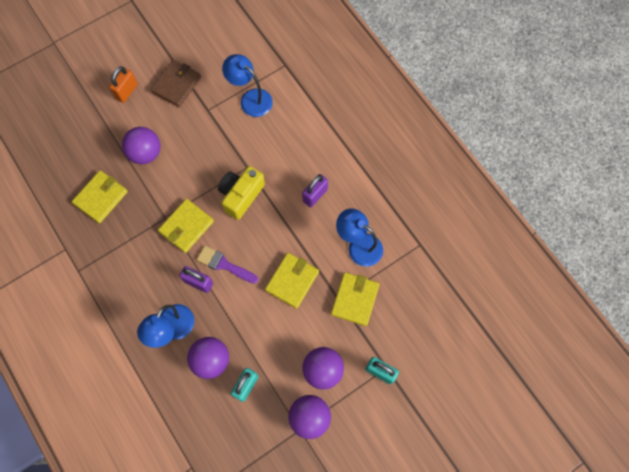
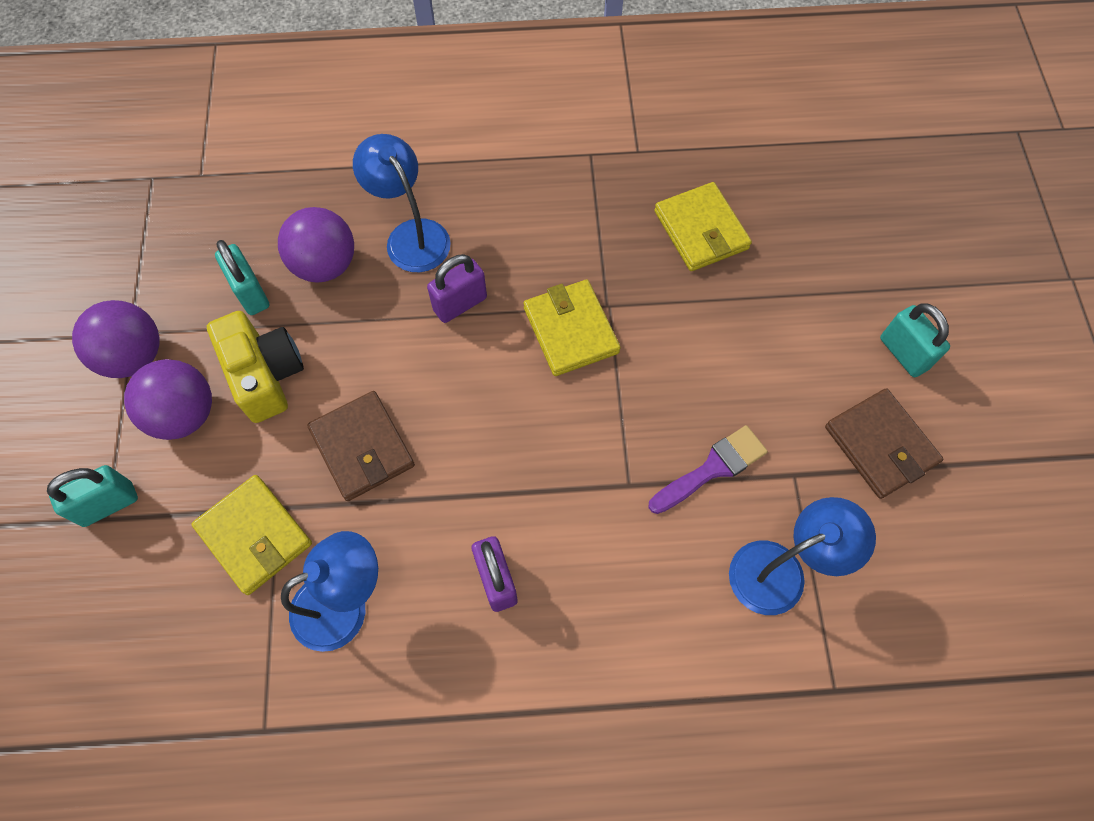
camera: 120 degrees right, 5 degrees down
(127, 91) = (903, 353): orange padlock -> turquoise padlock
(145, 153) = (752, 329): purple ball -> none
(224, 264) = (465, 355): purple brush -> purple brush (712, 468)
(241, 195) = (576, 446): yellow camera -> yellow camera (265, 375)
(292, 281) = (362, 448): yellow wallet -> brown wallet

